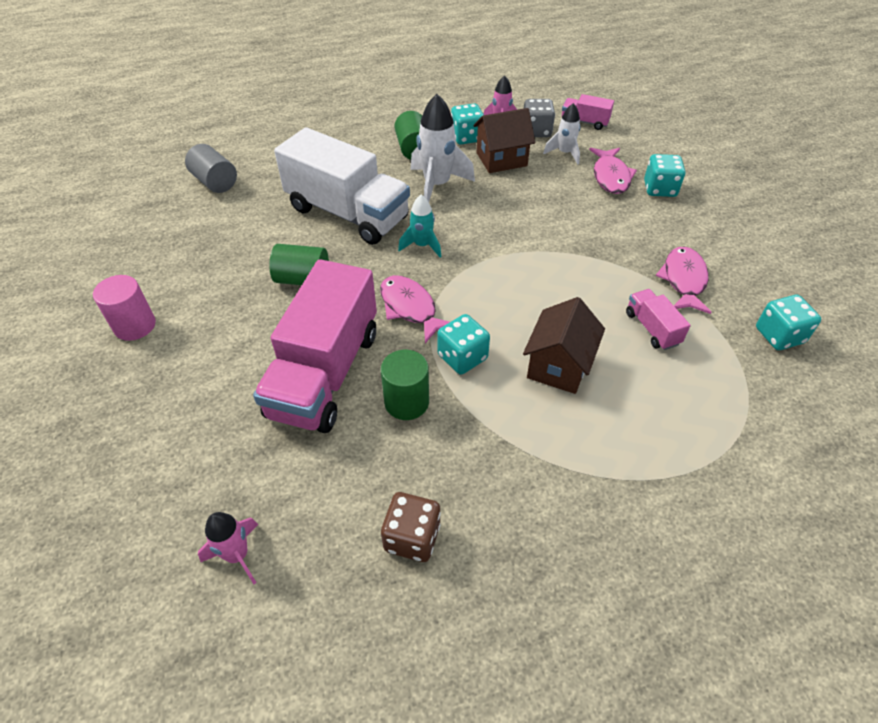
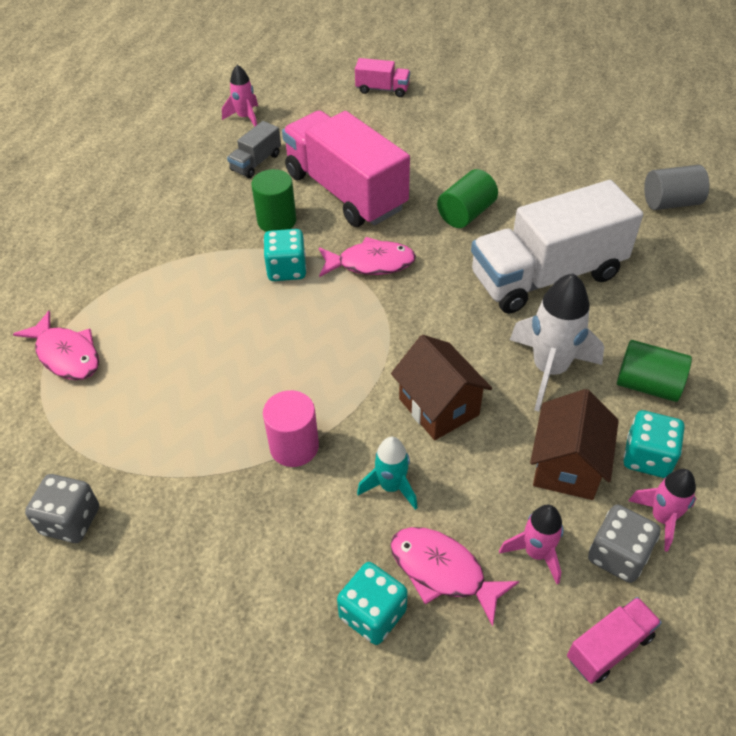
camera: 125 degrees right, 0 degrees up
(135, 325) = (483, 118): pink cylinder -> pink cylinder (294, 446)
(325, 480) = (256, 162): none -> grey truck
(412, 537) = (178, 182): brown dice -> none
(422, 245) = (449, 308): turquoise rocket -> turquoise rocket (391, 486)
(558, 366) = (218, 323): brown house -> brown house (438, 407)
(564, 153) = (536, 553): white rocket -> pink rocket
(652, 328) = (186, 418): pink truck -> pink truck (382, 89)
(683, 280) = (211, 498): pink fish -> pink fish (66, 355)
(779, 335) = (71, 521): turquoise dice -> grey dice

